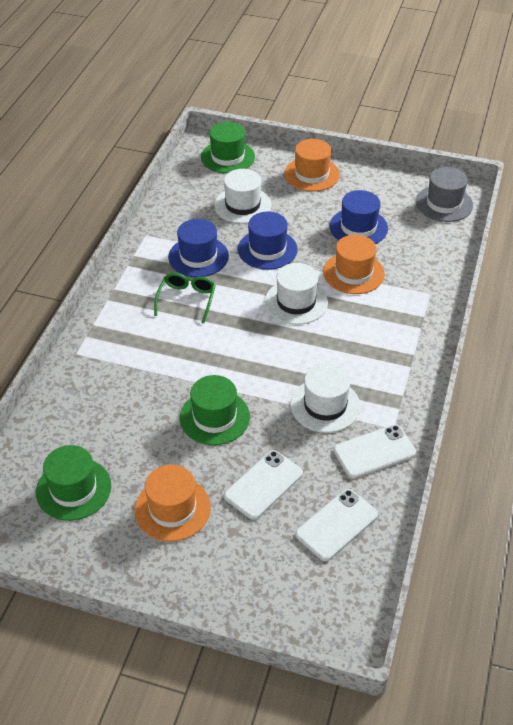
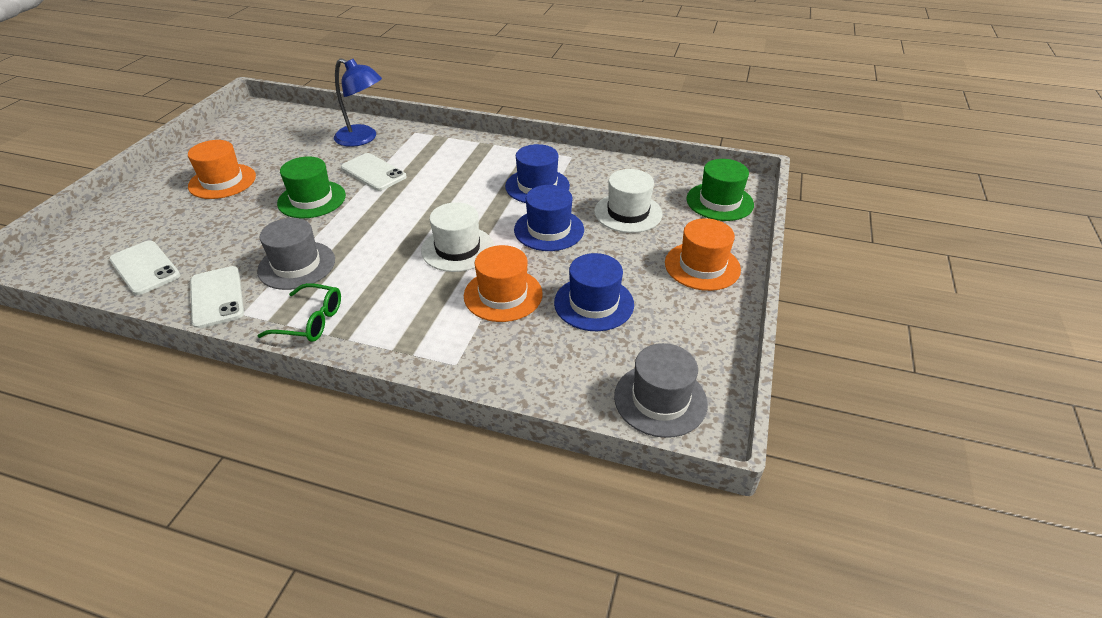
camera: 90 degrees right, 5 degrees down
(73, 489) = (269, 139): green hat -> none
(85, 397) = (363, 138): none -> blue lamp
(186, 300) = (472, 181): green glasses -> green glasses (310, 321)
(263, 484) = (218, 226): white phone -> white phone (373, 172)
(325, 405) = (297, 265): white hat -> grey hat

